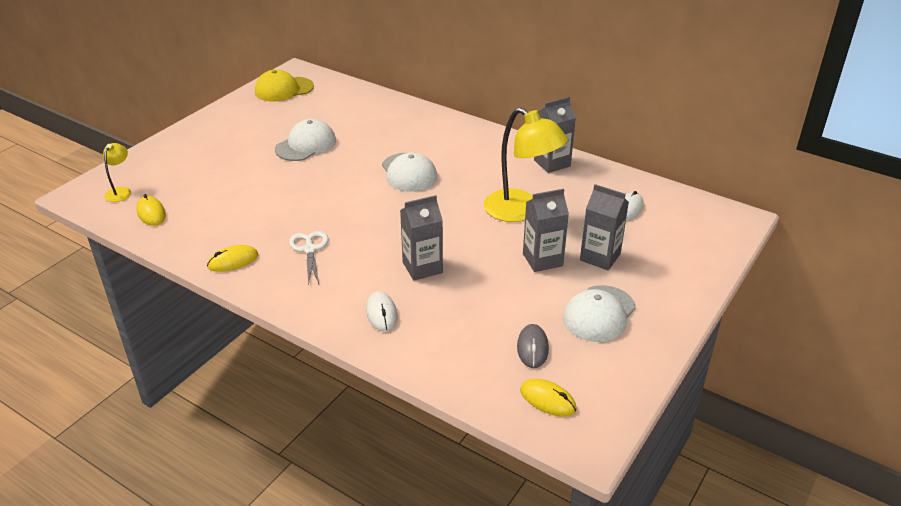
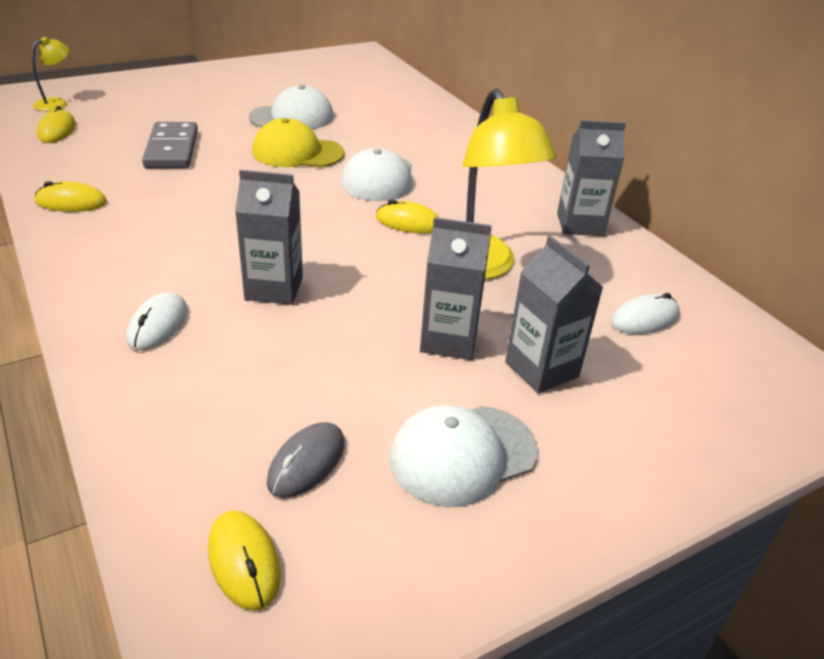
camera: 25 degrees right, 0 degrees up
(252, 199) = (172, 149): none -> grey domino
(284, 89) = (330, 63): yellow cap -> yellow cap (297, 152)
(310, 249) = (166, 219): white scissors -> none
(456, 197) = (408, 222): none -> yellow mouse

